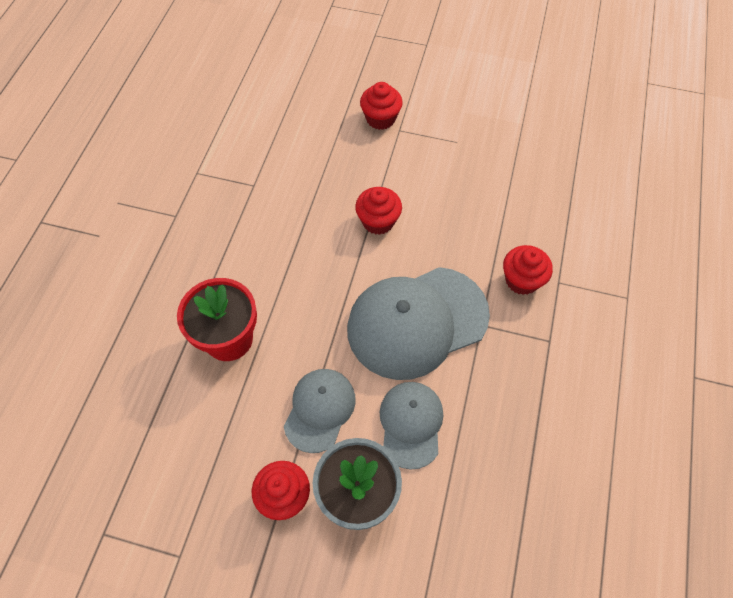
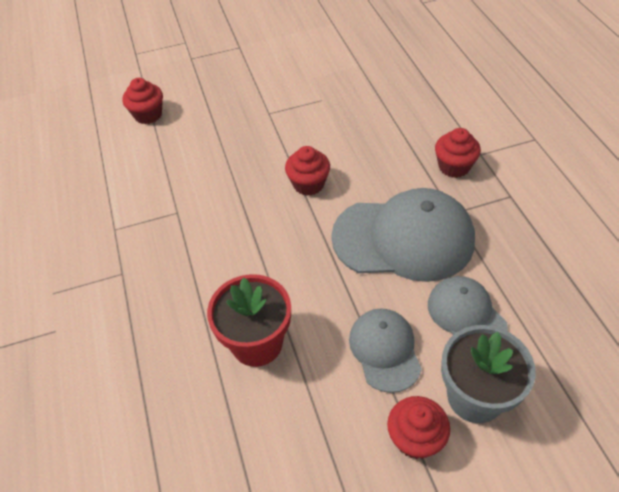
camera: 30 degrees left, 10 degrees down
(380, 118) = (246, 112): red cupcake -> red cupcake (148, 115)
(417, 322) = (403, 238): grey cap -> grey cap turned 120 degrees counterclockwise

